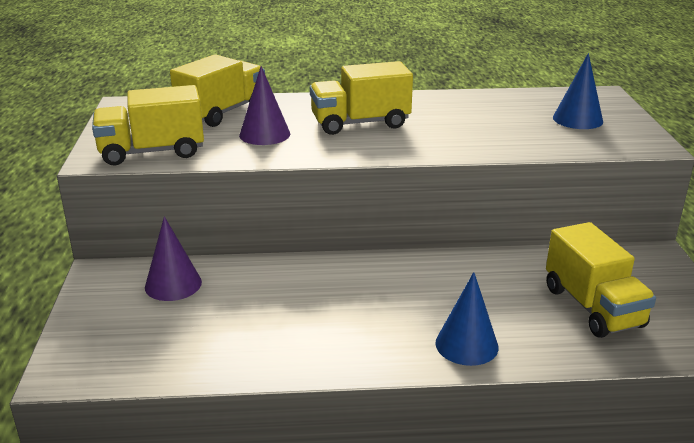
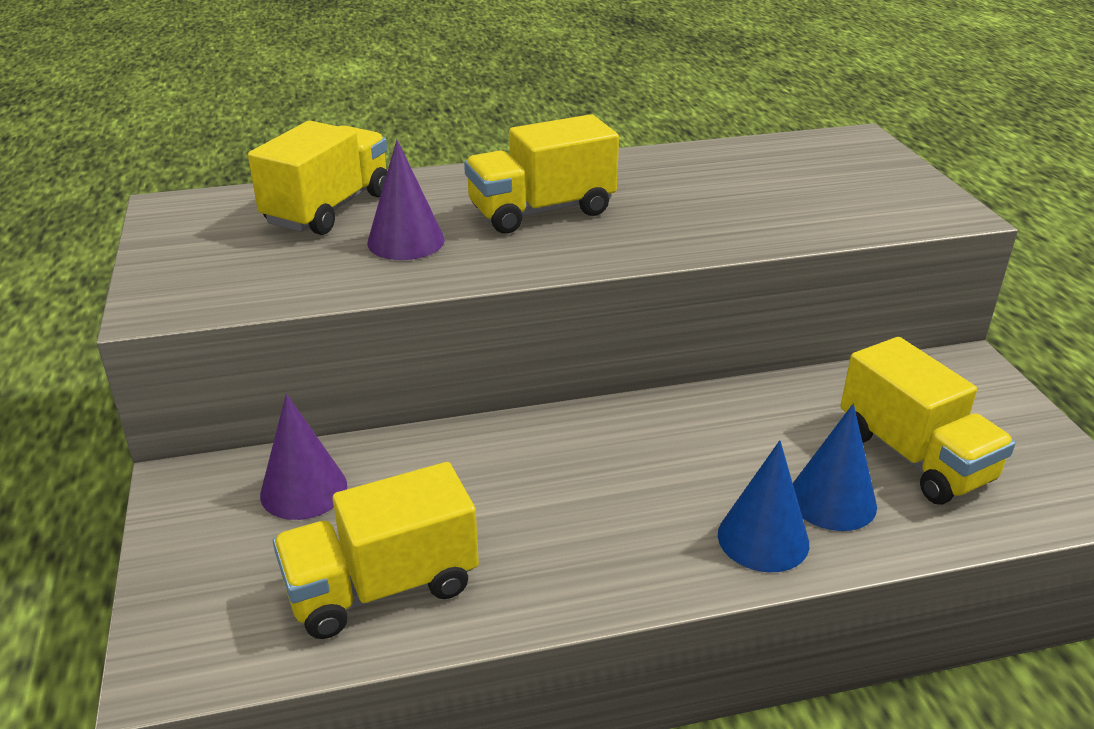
camera: 10 degrees left, 5 degrees up
(152, 152) = (241, 287): yellow truck -> yellow truck (382, 587)
(577, 119) = (842, 181): blue cone -> blue cone (832, 500)

